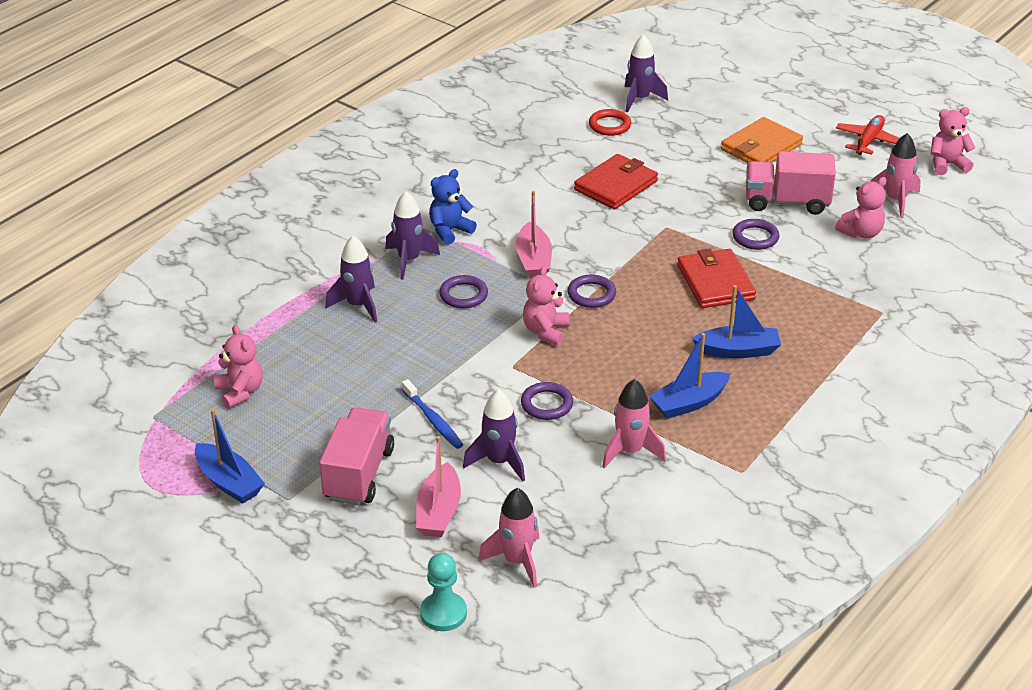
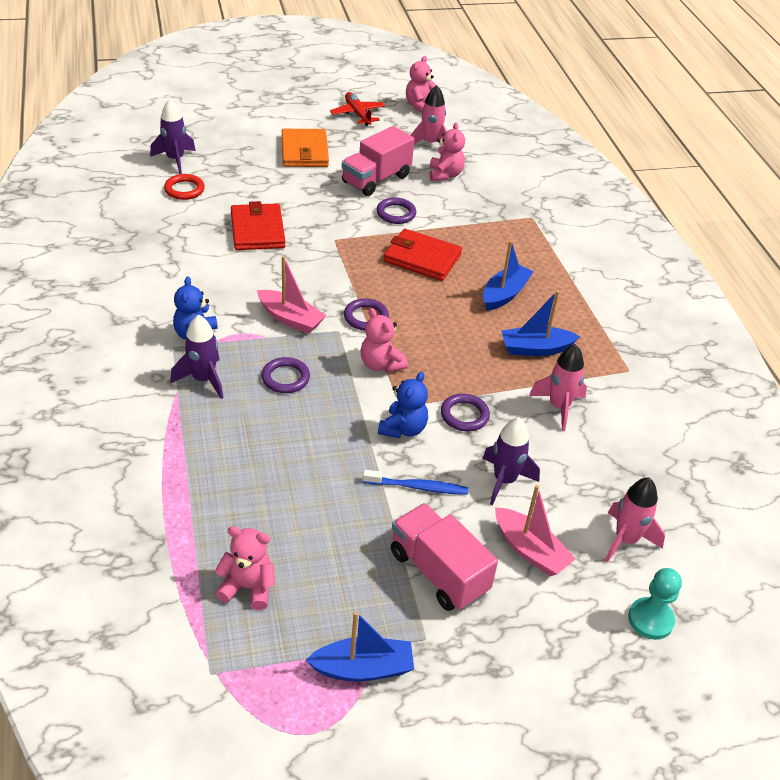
camera: 55 degrees left, 5 degrees up
(358, 305) = (223, 443): purple rocket -> none
(487, 380) = (403, 429): none -> blue teddy bear
(689, 403) = (535, 349): blue boat -> blue boat turned 75 degrees clockwise

